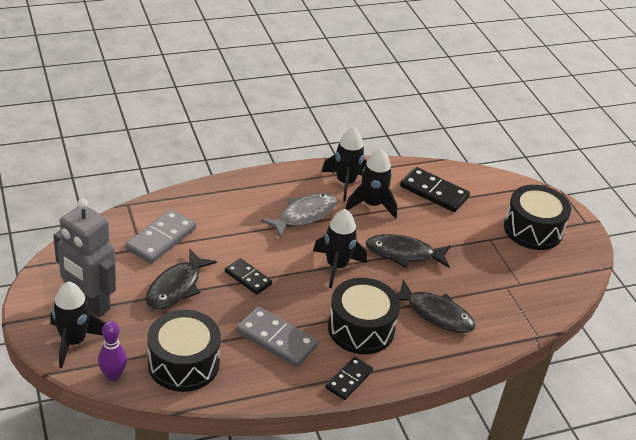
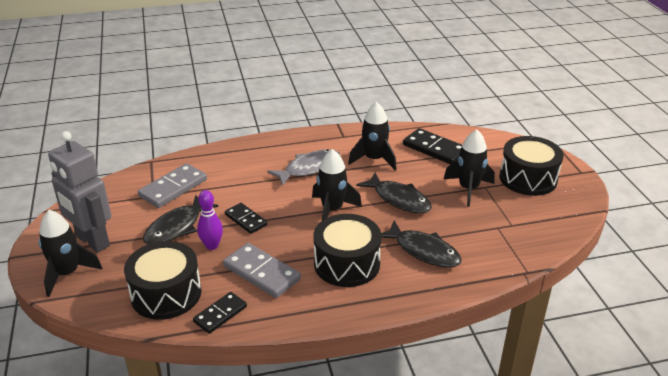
camera: 10 degrees right, 5 degrees down
(113, 375) = (95, 304): purple bowling pin -> purple bowling pin (212, 246)
(345, 183) = (352, 142): black rocket -> black rocket (468, 189)
(349, 380) = (327, 310): black domino -> black domino (220, 314)
(403, 254) = (399, 199): black fish -> black fish turned 150 degrees counterclockwise

